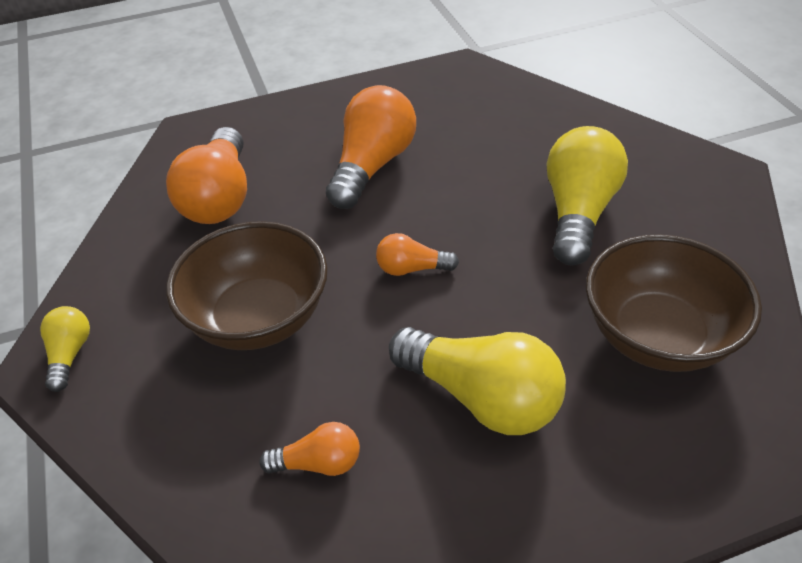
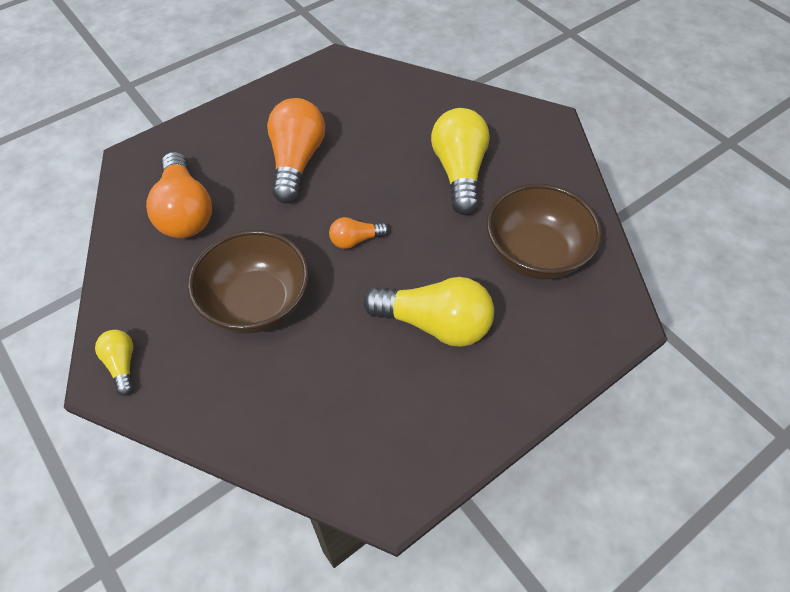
camera: 20 degrees left, 10 degrees up
(319, 463) = (341, 396): orange light bulb -> none

